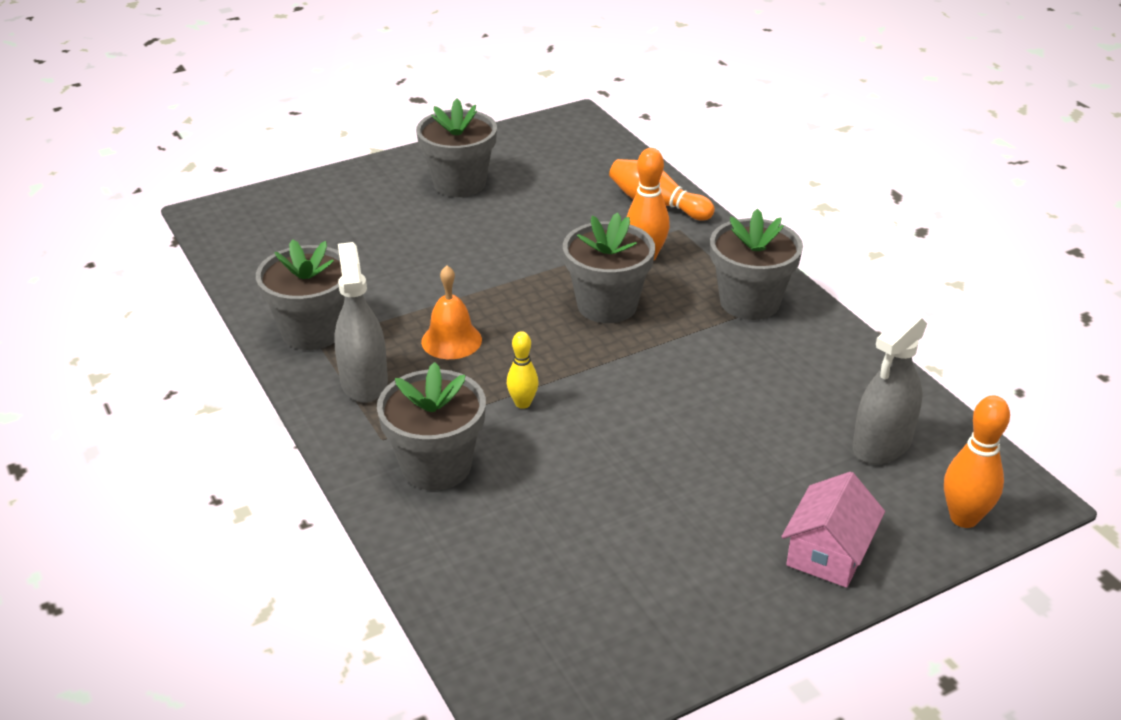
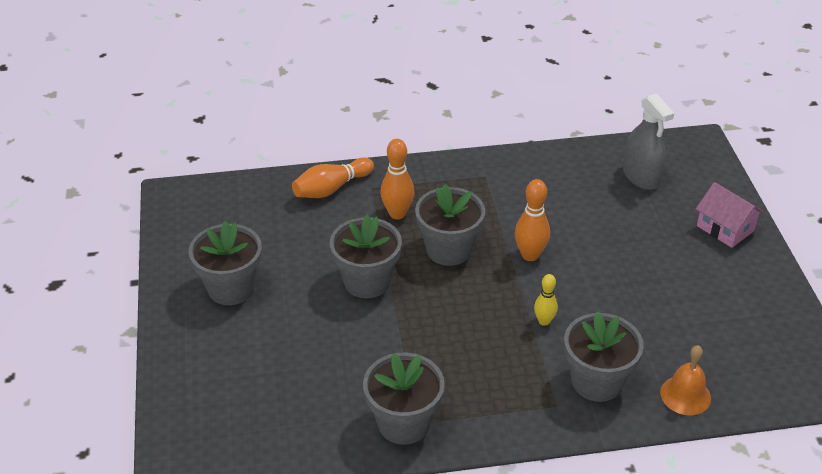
camera: 70 degrees left, 5 degrees up
(364, 382) = (485, 403): grey spray bottle -> none
(451, 340) = (454, 342): orange bell -> orange bell (685, 395)
(749, 302) = (477, 182): grey flower pot -> grey flower pot (367, 281)
(964, 518) = (710, 169): orange bowling pin -> orange bowling pin (530, 255)

